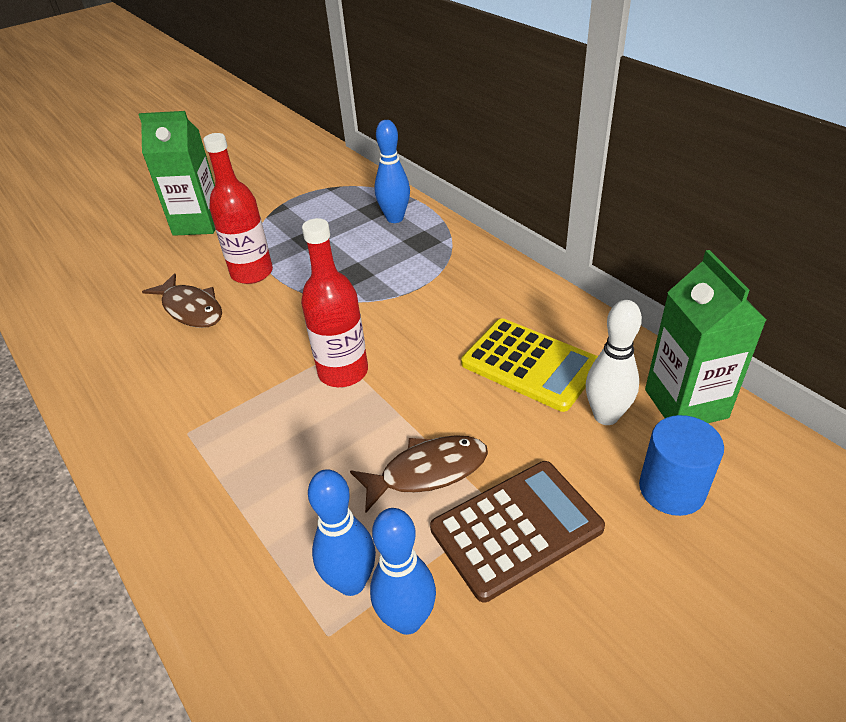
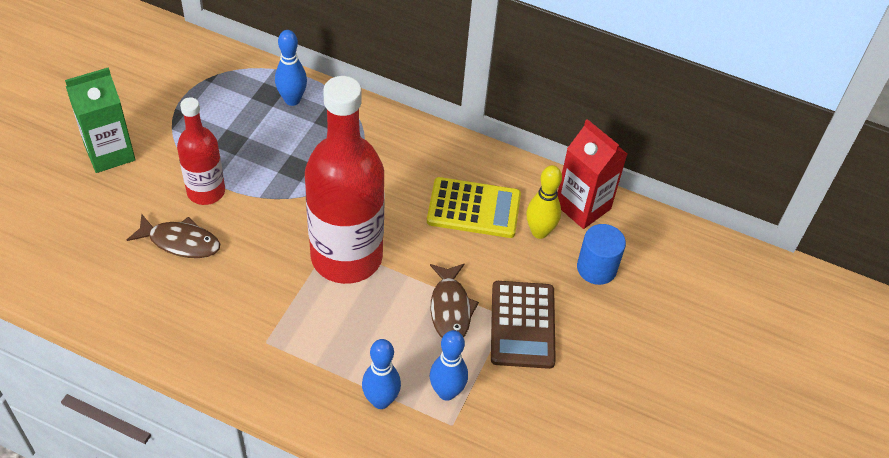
camera: 35 degrees left, 10 degrees up
(343, 372) = (346, 257): red bottle -> red bottle, size x1.82
(407, 620) = (490, 399): blue bowling pin -> blue bowling pin (381, 400)
(428, 471) = (450, 309): brown fish -> brown fish turned 135 degrees clockwise
(516, 529) = (522, 325): brown calculator -> brown calculator turned 150 degrees clockwise
(606, 416) = (539, 232): white bowling pin -> yellow bowling pin
(685, 403) = (582, 206): green carton -> red carton

